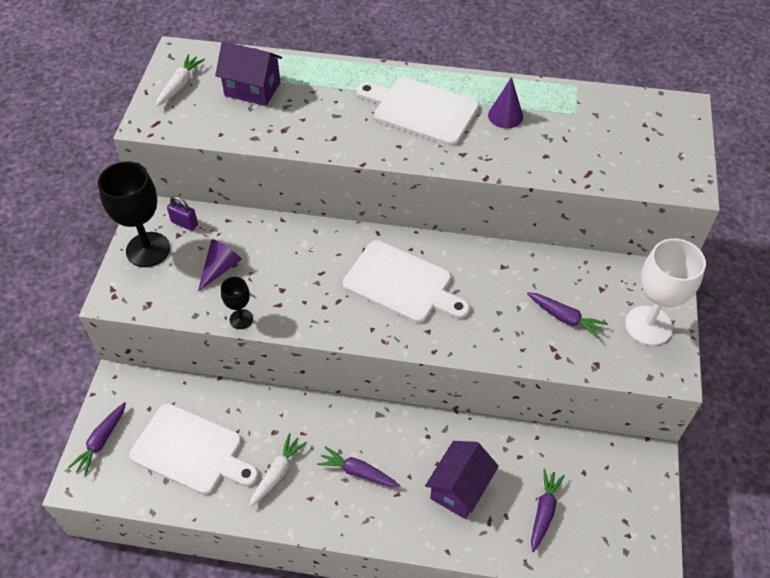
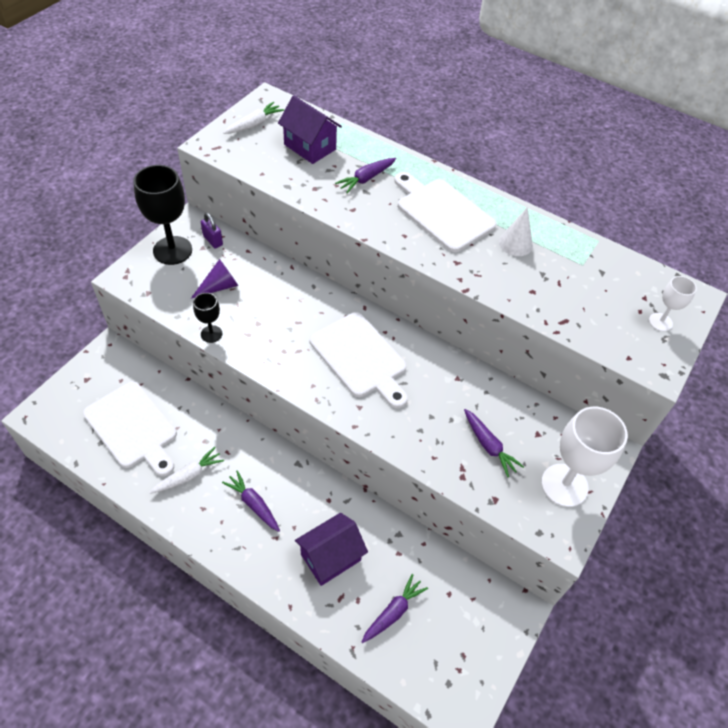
camera: 20 degrees right, 0 degrees up
(101, 441) = (70, 391): purple carrot -> purple carrot (366, 179)
(505, 116) = (515, 243): purple cone -> white cone
(669, 142) = (660, 322): none -> white goblet

